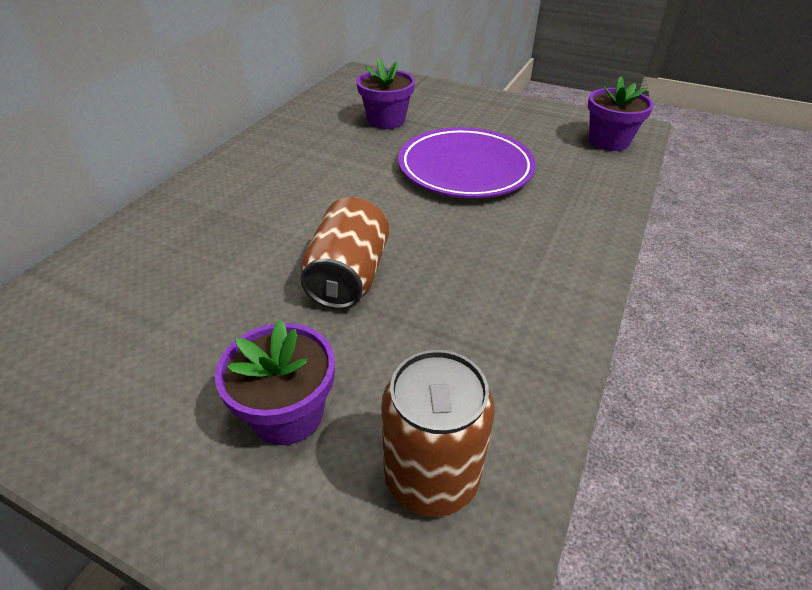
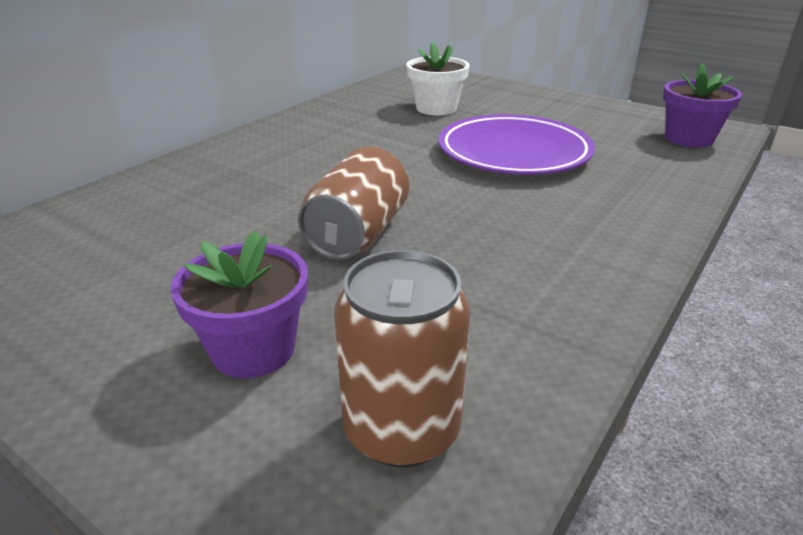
camera: 10 degrees right, 10 degrees down
(386, 120) = (436, 108): purple flower pot -> white flower pot

